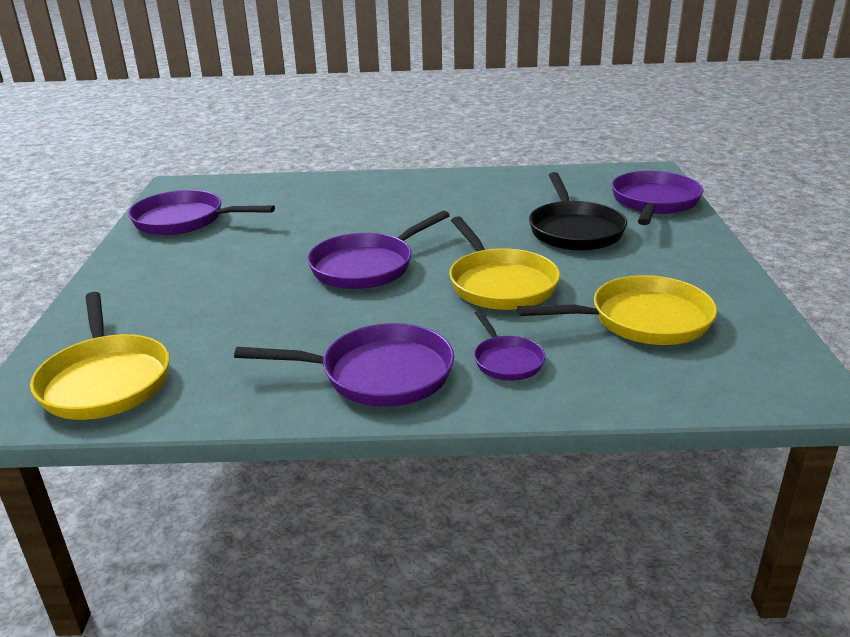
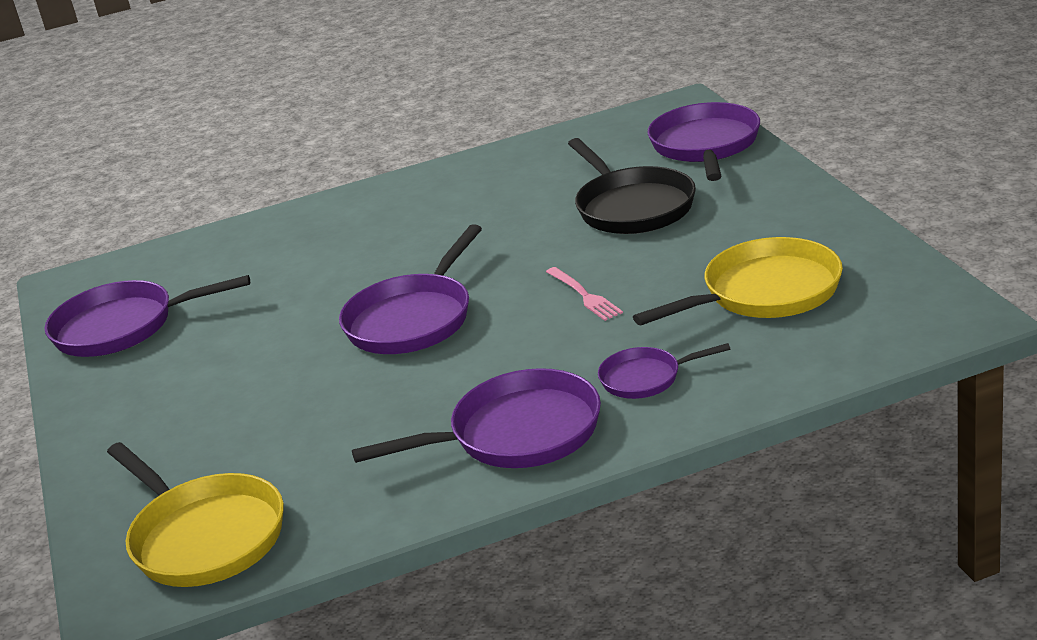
camera: 15 degrees left, 0 degrees up
(500, 284) = (585, 296): yellow pan -> pink fork
(506, 360) = (646, 378): purple pan -> purple pan turned 120 degrees clockwise

